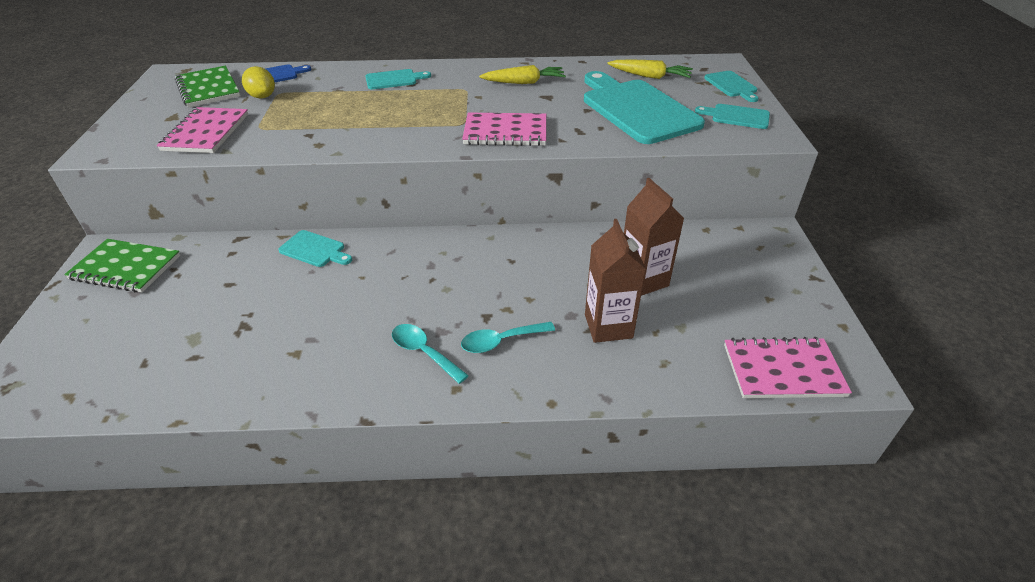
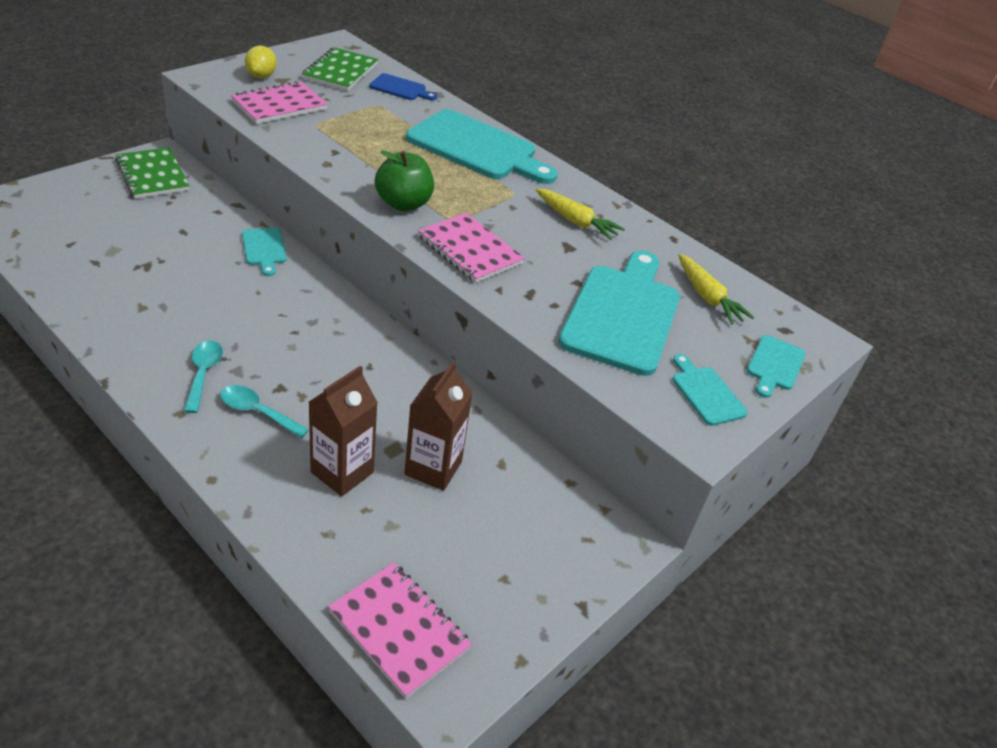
camera: 40 degrees right, 0 degrees up
(262, 96) = (362, 101): yellow lemon -> yellow lemon (261, 76)
(394, 79) = (477, 148): turquoise cutting board -> turquoise cutting board, size x2.14
(417, 134) = (403, 204): none -> green apple

